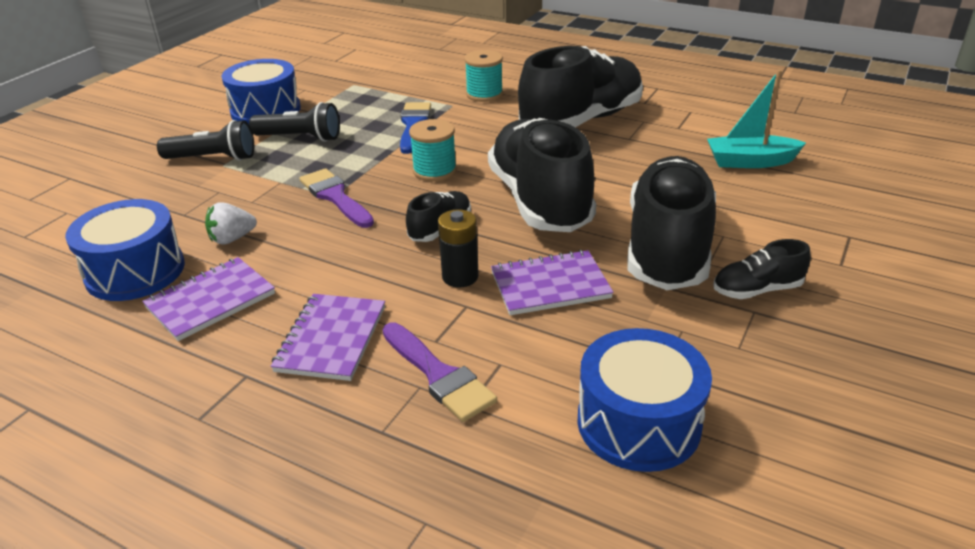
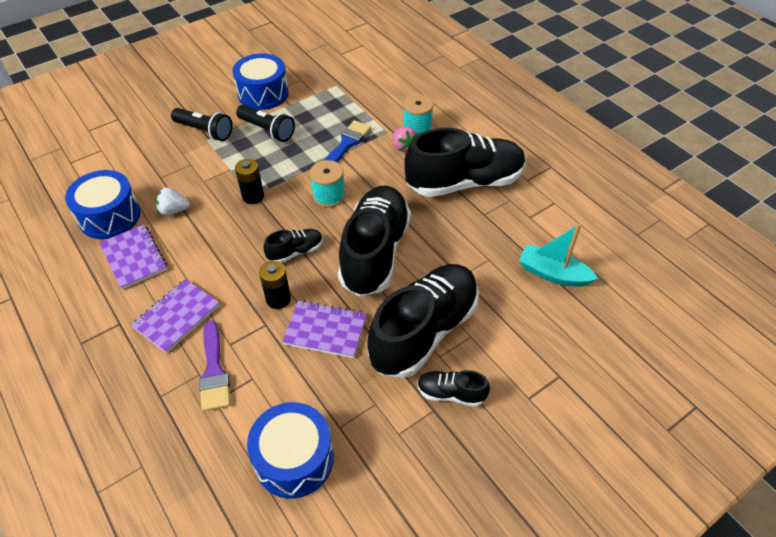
camera: 25 degrees right, 15 degrees up
(211, 301) = (134, 258): purple notebook -> purple notebook turned 75 degrees clockwise
(335, 197) = (253, 196): purple brush -> black battery
(483, 111) = (403, 147): none -> pink strawberry

